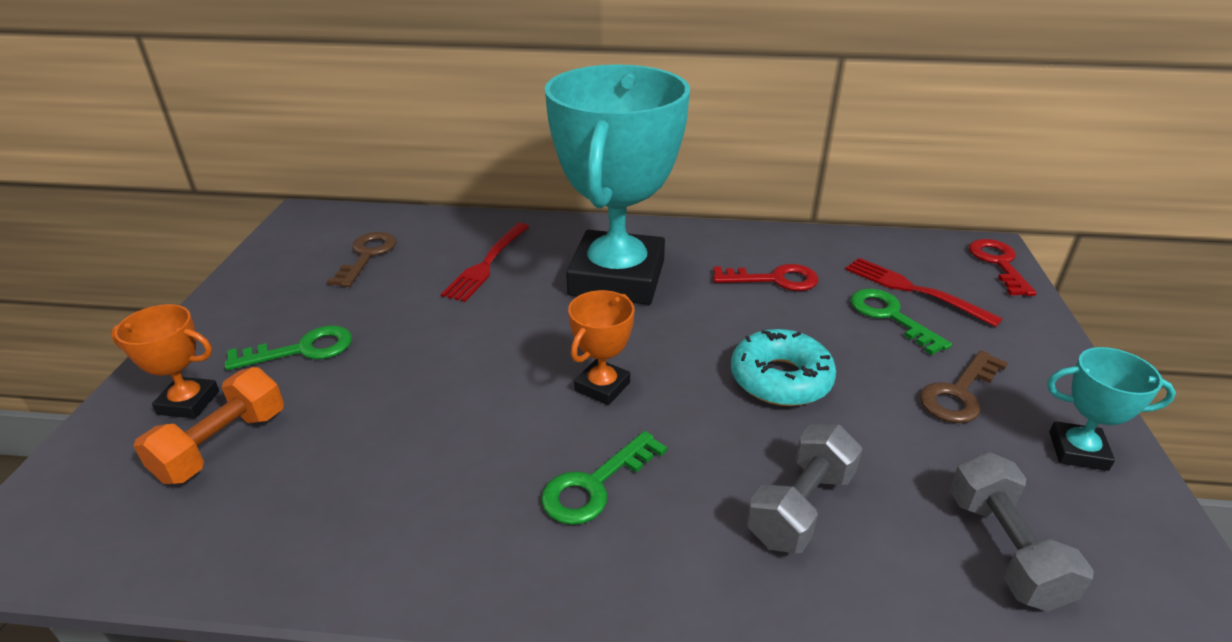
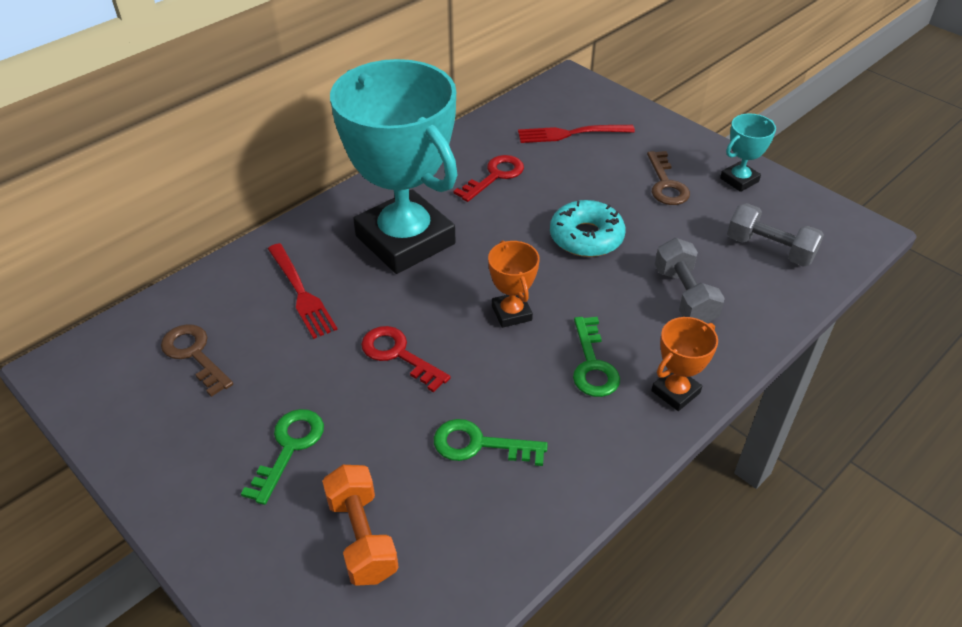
camera: 50 degrees left, 10 degrees up
(188, 402) = (282, 543): orange trophy -> orange trophy (675, 392)
(890, 316) = (582, 159): green key -> green key (479, 444)
(998, 263) = (586, 87): red key -> red key (398, 355)

